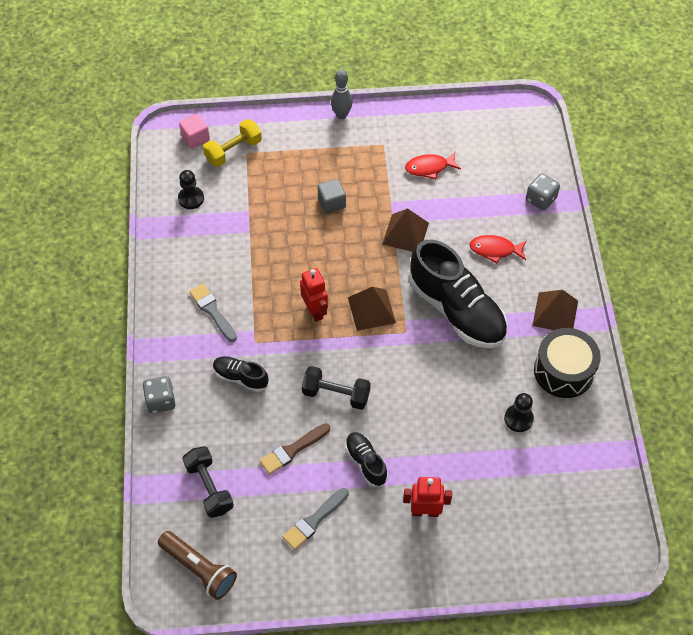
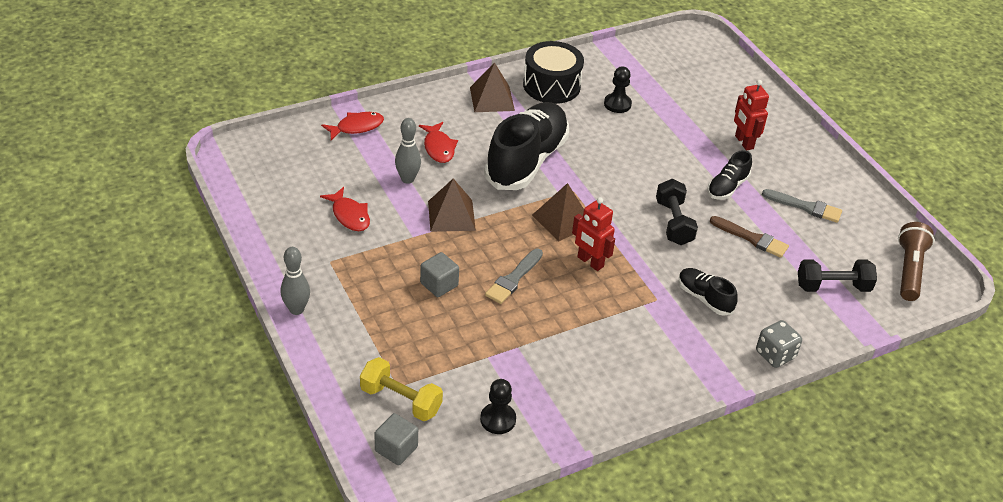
camera: 115 degrees left, 15 degrees down
(195, 138) = (396, 449): pink cube -> grey cube
(209, 487) = (833, 287): black dumbbell -> black dumbbell turned 45 degrees clockwise
(212, 311) = (642, 346): grey brush -> grey brush (513, 279)
(241, 377) = (704, 298): black shoe -> black shoe turned 135 degrees clockwise
(315, 311) = (590, 262): red robot -> red robot turned 90 degrees counterclockwise
(460, 216) = (407, 179): none -> grey bowling pin
(540, 199) = (356, 127): grey dice -> red fish

